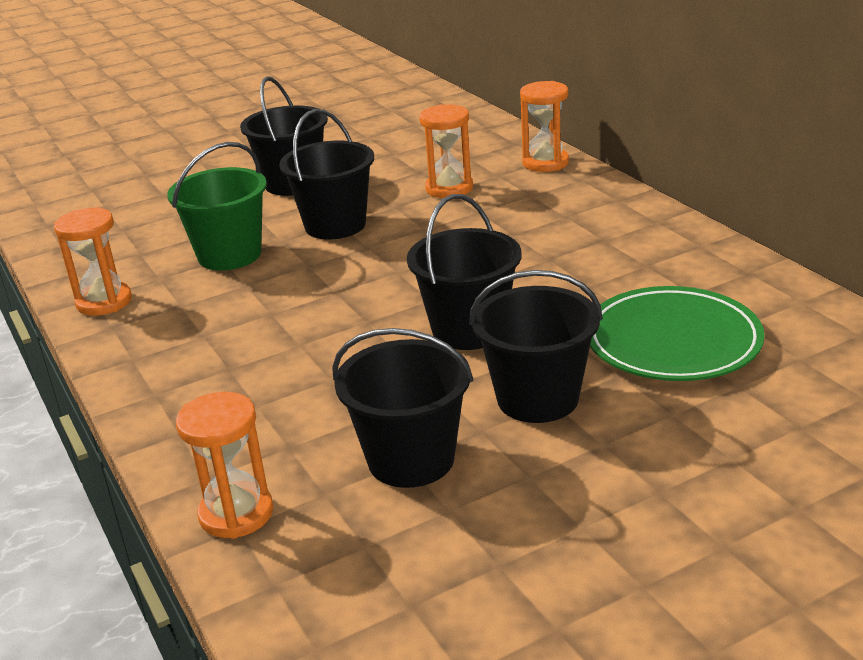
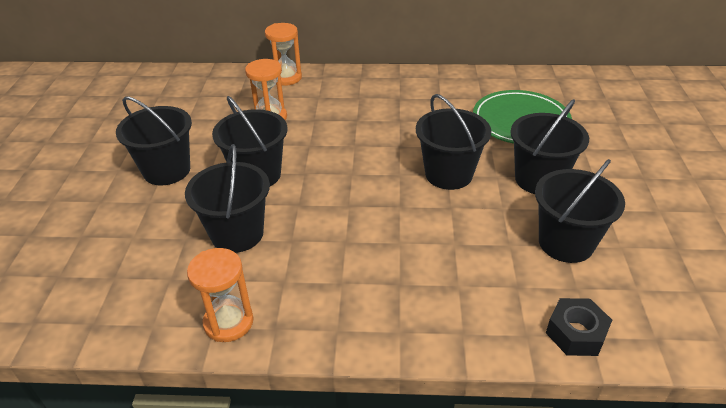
camera: 60 degrees left, 10 degrees up
(229, 255) = (237, 234): green bucket -> black bucket
(236, 513) = (576, 333): orange hourglass -> black nut

